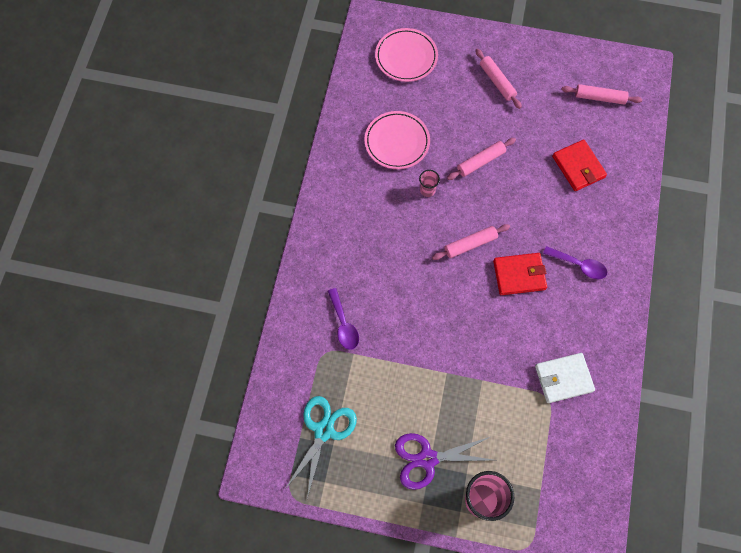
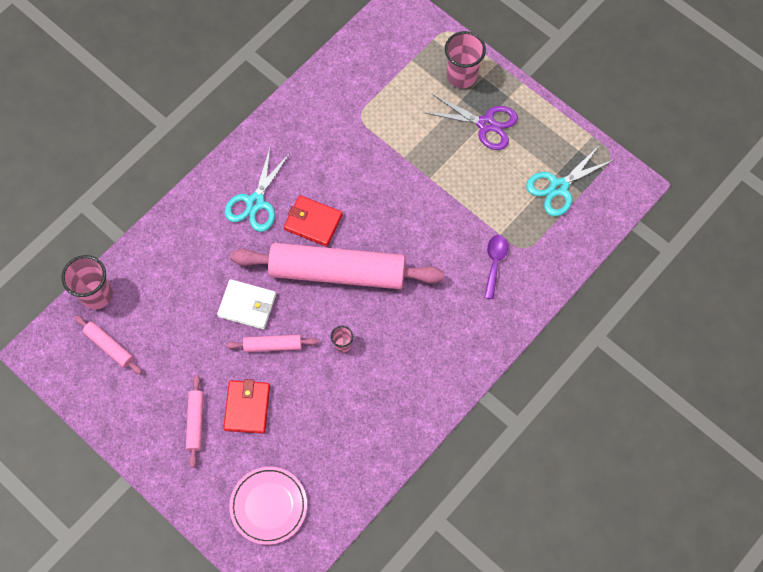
camera: 150 degrees left, 0 degrees up
(397, 142) = (340, 412): pink plate -> none
(470, 244) = (337, 272): pink rolling pin -> pink rolling pin, size x2.37
(563, 378) = (337, 123): white wallet -> white wallet (247, 305)
(578, 167) = (186, 289): red wallet -> red wallet (247, 407)
(579, 265) = (255, 202): purple spoon -> turquoise scissors
(640, 127) = (96, 294): none -> pink cup

